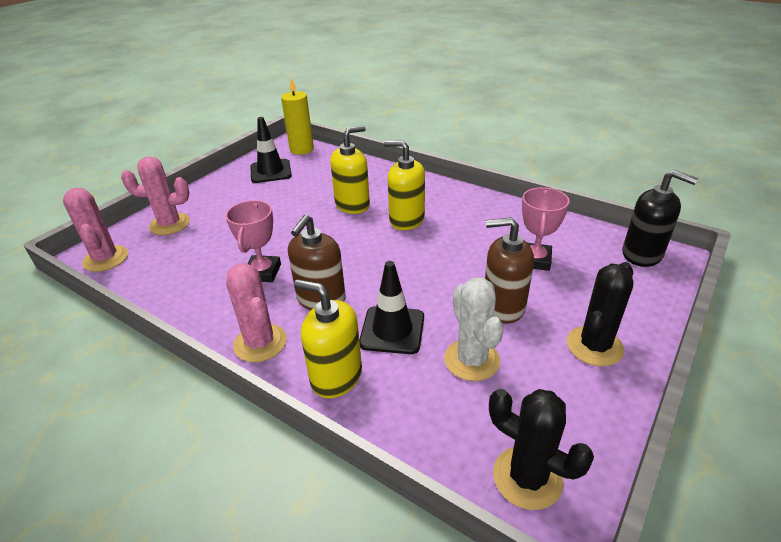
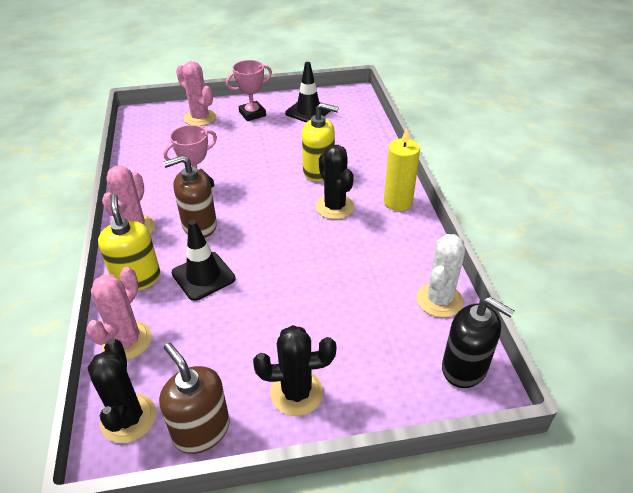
camera: 45 degrees right, 5 degrees up
(105, 259) = (143, 122): pink cactus -> pink cactus (127, 341)
(301, 149) = (355, 104): yellow candle -> yellow candle (398, 202)
(406, 220) = (334, 207): yellow soap dispenser -> black cactus
(472, 360) = (212, 332): white cactus -> white cactus (439, 300)
(503, 306) = (288, 316): brown soap dispenser -> brown soap dispenser (201, 430)
(535, 260) = (369, 303): pink trophy -> pink trophy (252, 114)
(642, 254) = (464, 368): black soap dispenser -> black soap dispenser turned 45 degrees counterclockwise

